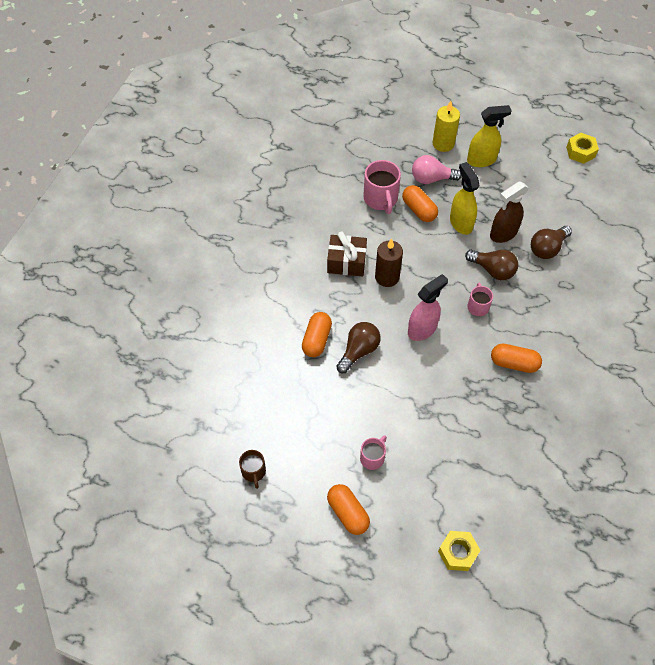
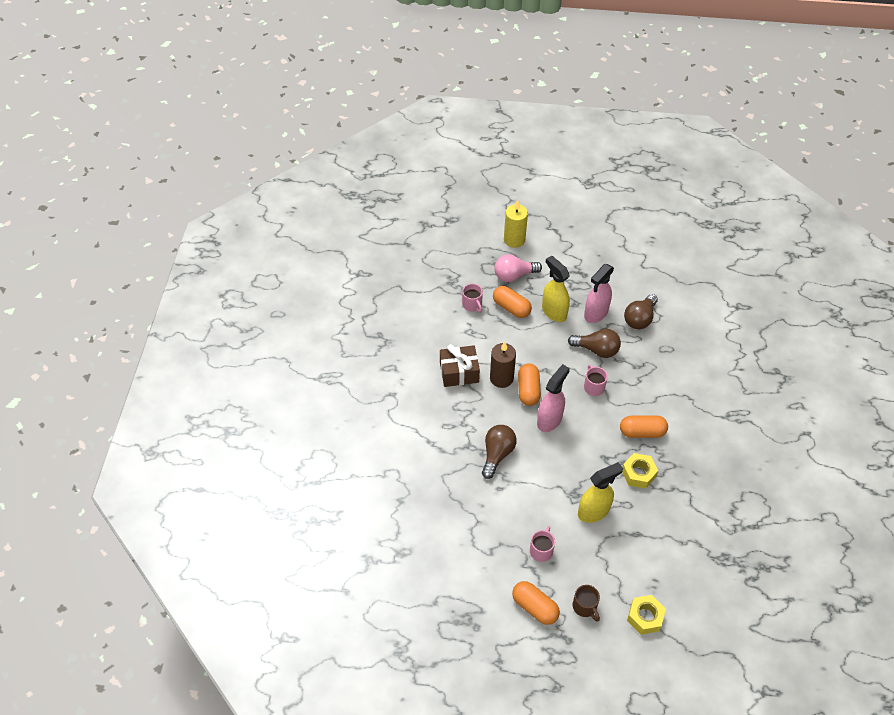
camera: 15 degrees left, 5 degrees down
(253, 472) = (435, 591): brown mug -> brown mug (585, 607)
(317, 340) = (454, 453): orange capsule -> orange capsule (528, 390)
(381, 199) = (472, 305): pink mug -> pink mug, size x0.59
(482, 160) = (555, 248): yellow spray bottle -> yellow spray bottle (594, 511)
(503, 234) = (595, 313): brown spray bottle -> pink spray bottle
(580, 152) = (642, 222): yellow nut -> yellow nut (638, 473)

